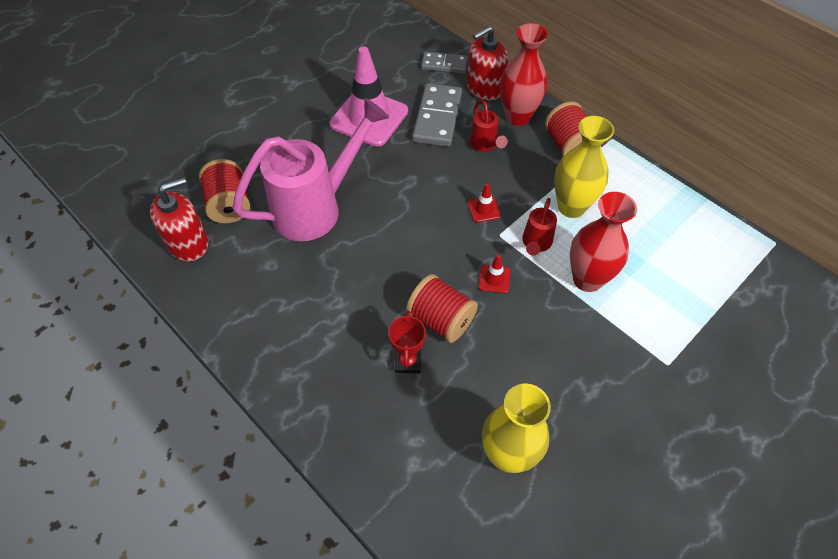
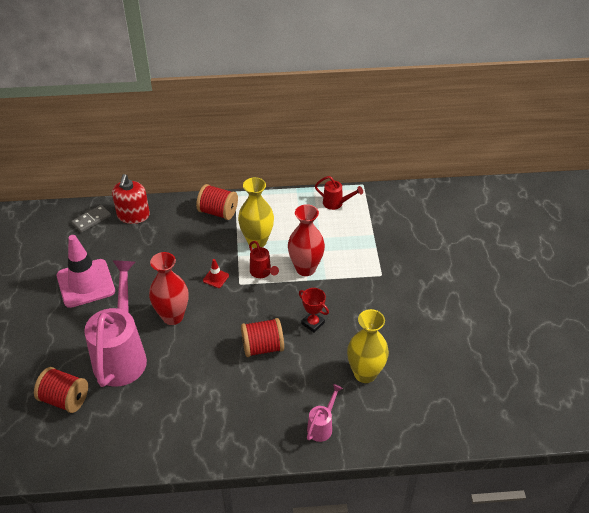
camera: 50 degrees left, 10 degrees down
(188, 243) = (69, 440): red soap dispenser -> none
(393, 462) = (322, 426): none -> pink watering can
(408, 361) = (272, 380): red trophy -> red trophy (313, 323)
(437, 118) = (127, 252): grey domino -> none
(485, 145) = (174, 245): red watering can -> red watering can (336, 203)
(494, 279) = (263, 306): red traffic cone -> none
(517, 116) = (172, 217): red vase -> red vase (173, 316)

